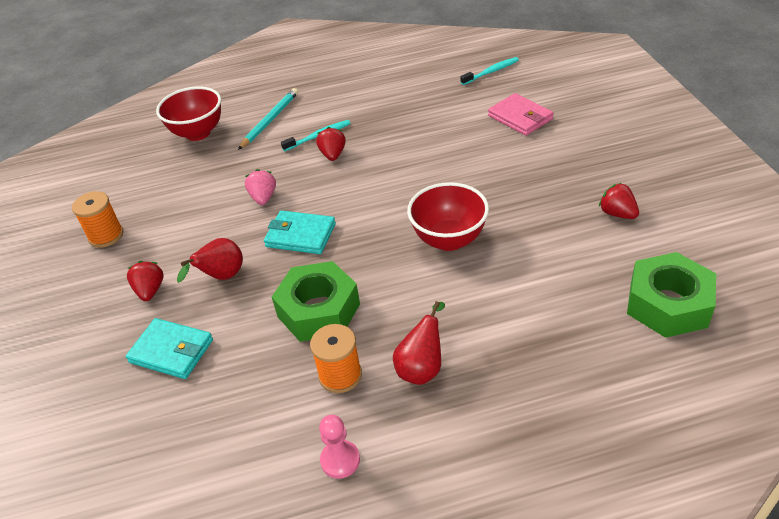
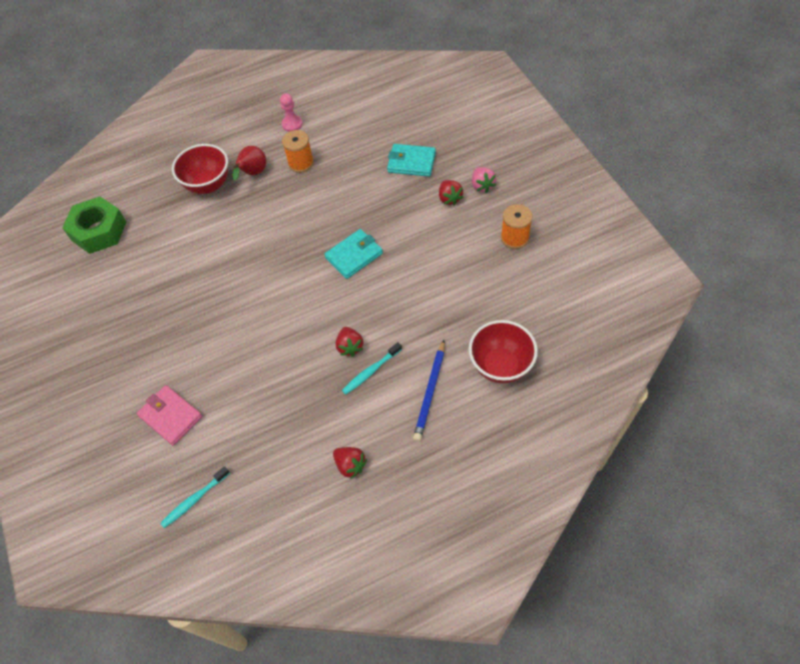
camera: 170 degrees right, 15 degrees up
(221, 277) = (402, 214): red pear -> none
(263, 198) = (398, 289): pink strawberry -> pink strawberry (482, 186)
(270, 120) = (430, 392): turquoise pencil -> blue pencil
(300, 235) = (354, 255): turquoise wallet -> turquoise wallet turned 45 degrees counterclockwise
(318, 310) = (324, 199): green nut -> none
(449, 240) = (239, 264): red bowl -> red bowl (208, 185)
(617, 213) = (110, 302): red strawberry -> red strawberry (350, 465)

